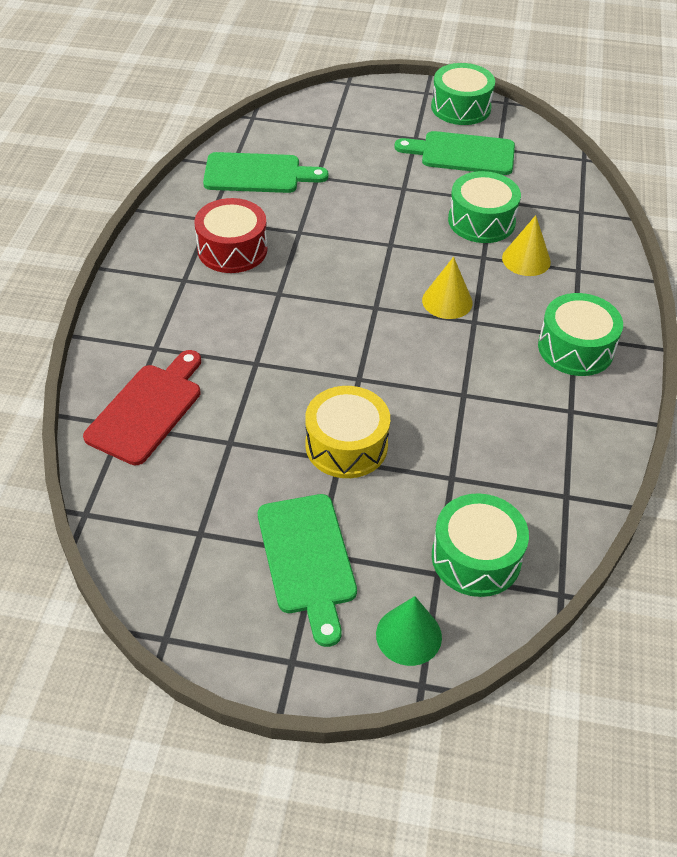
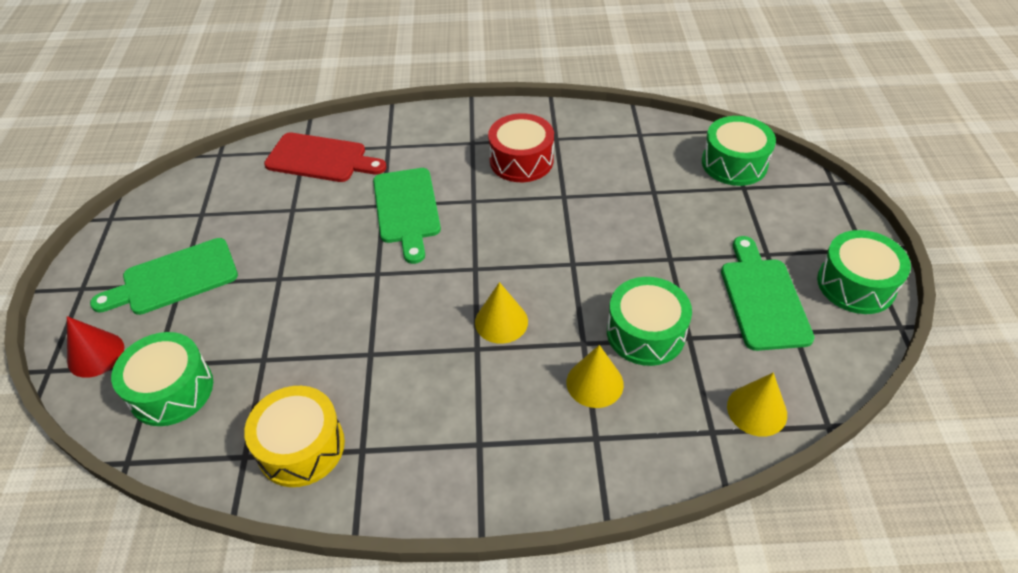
camera: 80 degrees right, 0 degrees up
(257, 174) = (636, 152): green cutting board -> green cutting board (406, 209)
(346, 445) = (295, 279): yellow drum -> yellow drum (301, 447)
(408, 635) = (96, 354): green cone -> red cone
(566, 186) = (757, 410): none -> yellow cone
(575, 348) = (459, 446): green drum -> green drum (734, 163)

